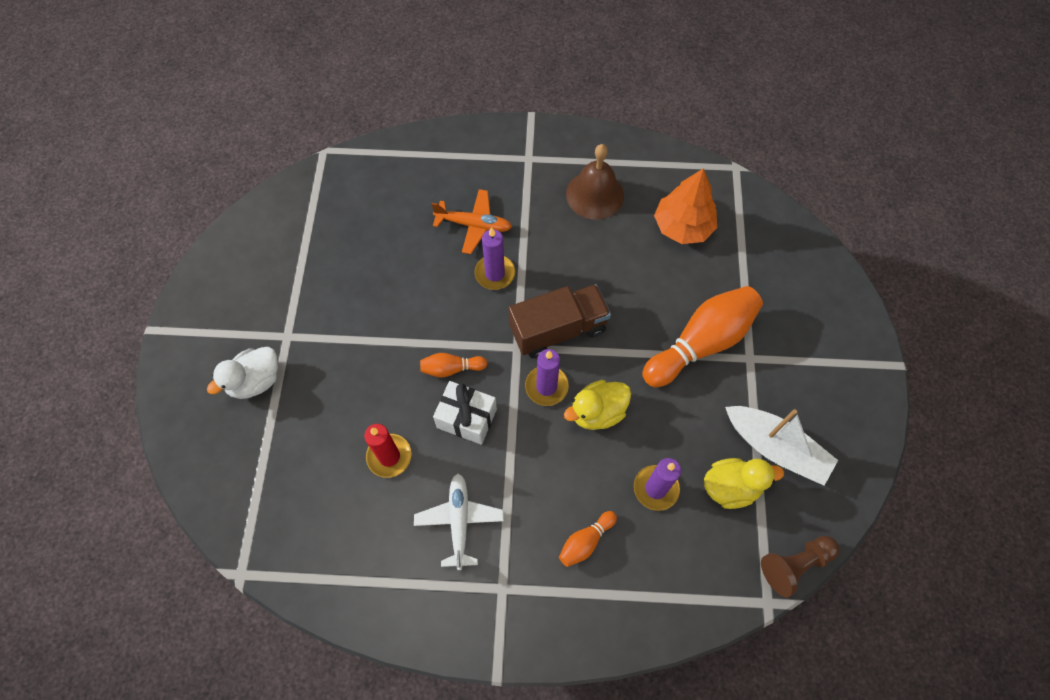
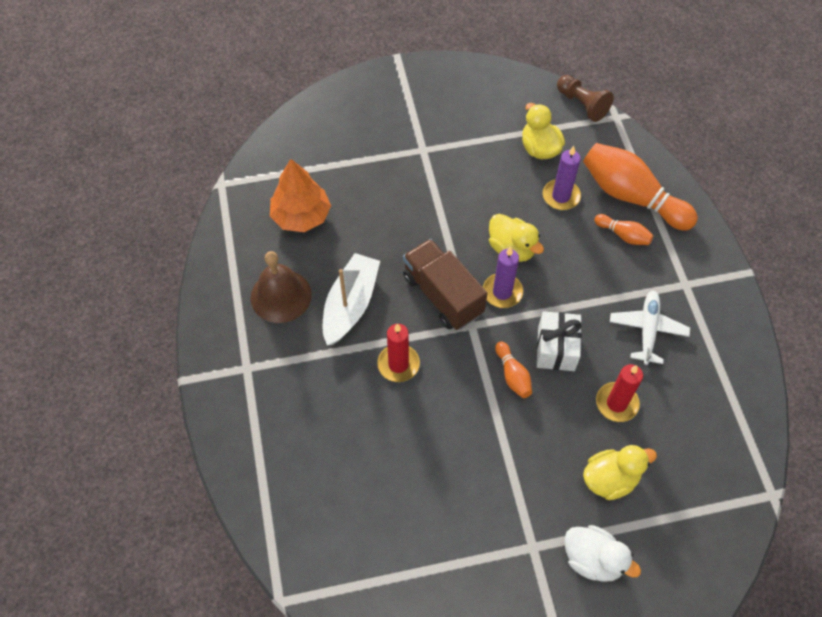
camera: 105 degrees left, 5 degrees down
(318, 422) = (610, 479): none -> yellow duck
(459, 521) = (647, 329): white plane -> white plane turned 120 degrees clockwise
(474, 225) = (346, 399): orange plane -> none
(495, 273) = (398, 364): purple candle -> red candle
(700, 343) = (420, 185): orange bowling pin -> orange bowling pin (631, 197)
(775, 448) = (496, 125): white boat -> white boat (350, 305)

